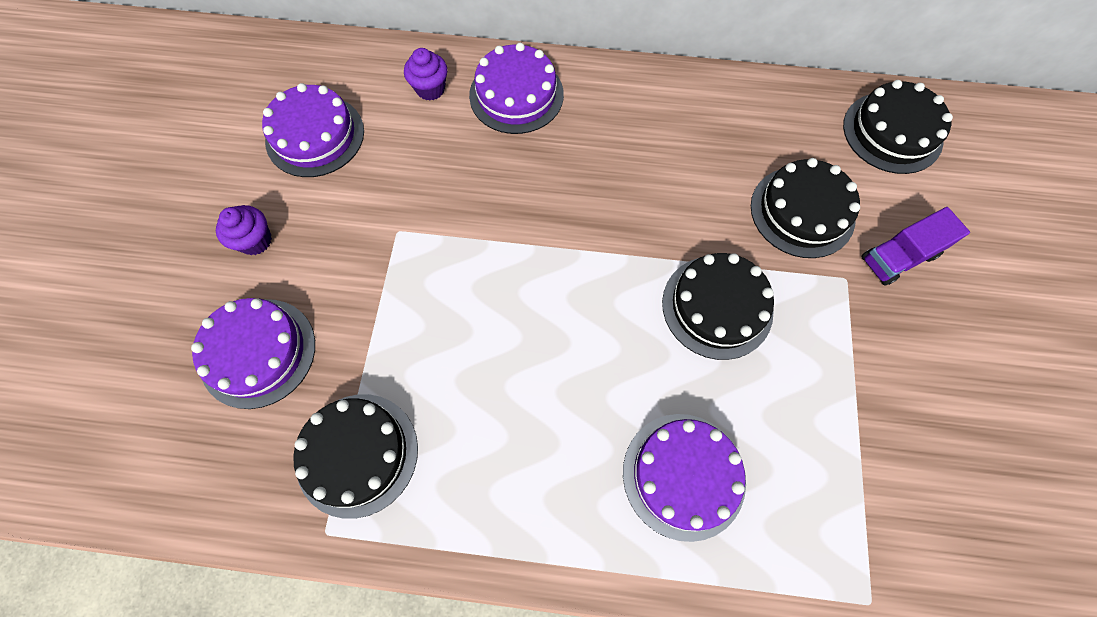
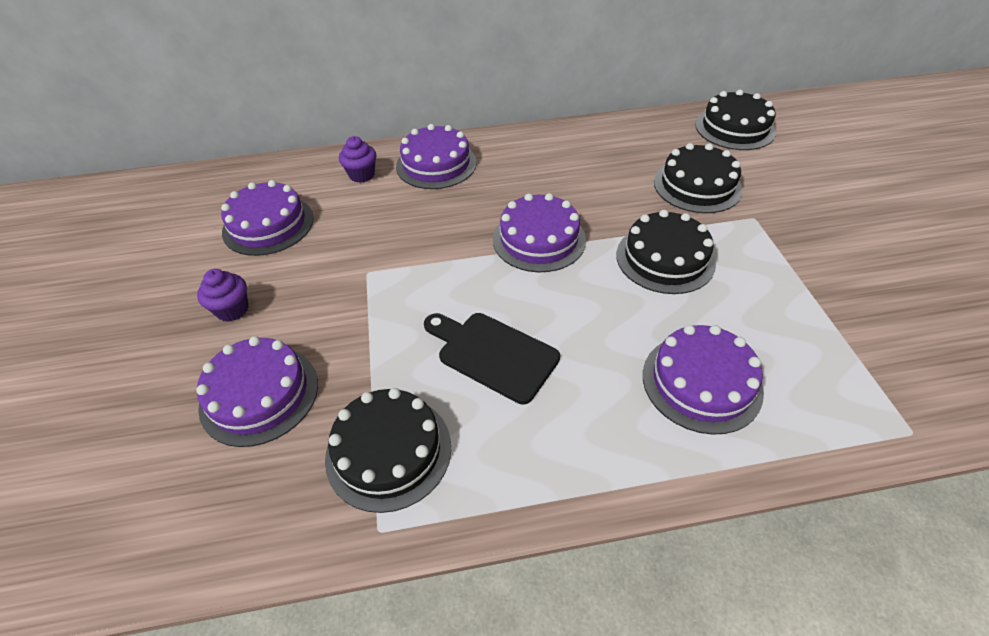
camera: 15 degrees left, 20 degrees down
(489, 375) = (493, 354): none -> black cutting board
(590, 239) = (539, 239): none -> purple cake
(898, 257) = (784, 196): purple truck -> none

